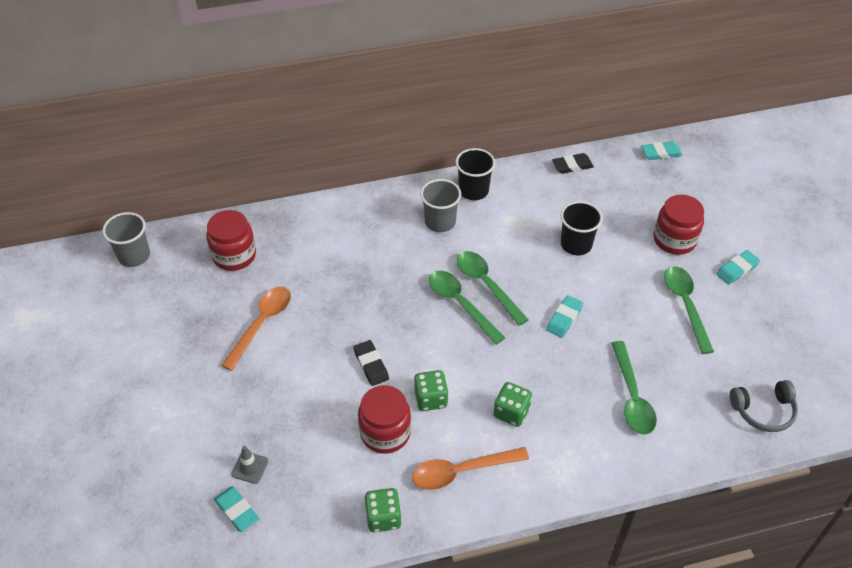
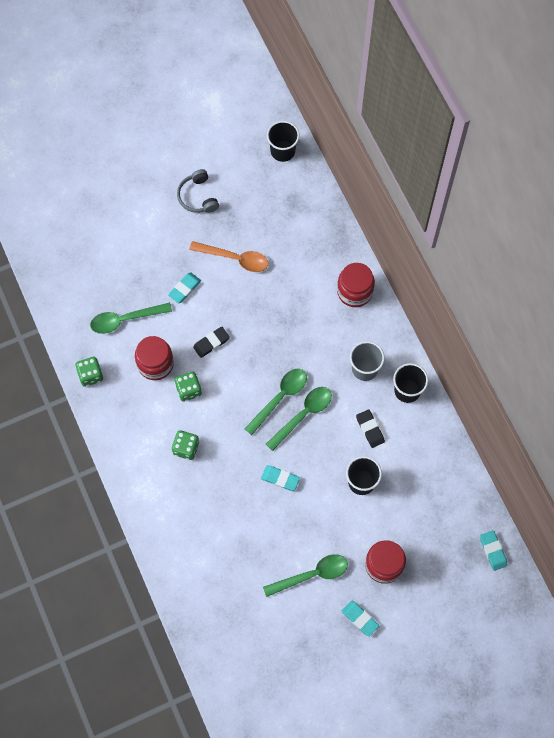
camera: 80 degrees right, 20 degrees up
(134, 256) = (282, 151): grey cup -> black cup
(234, 255) = (297, 221): red jar -> red jar (354, 291)
(237, 510) = (83, 283): turquoise eraser -> turquoise eraser (184, 289)
(250, 467) = (115, 283): grey traffic cone -> none
(462, 471) = (132, 420): orange spoon -> none
(572, 166) = (457, 471): black eraser -> black eraser (370, 429)
(632, 396) = (214, 535): green spoon -> green spoon (125, 319)
(763, 411) = (217, 635): grey headphones -> grey headphones (198, 196)

